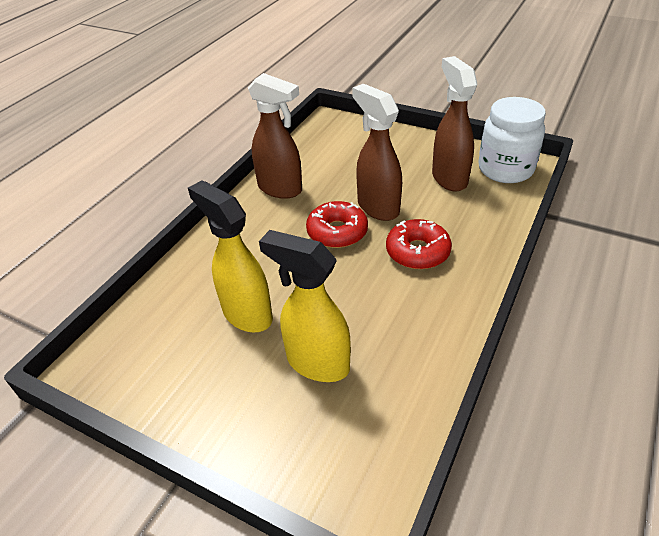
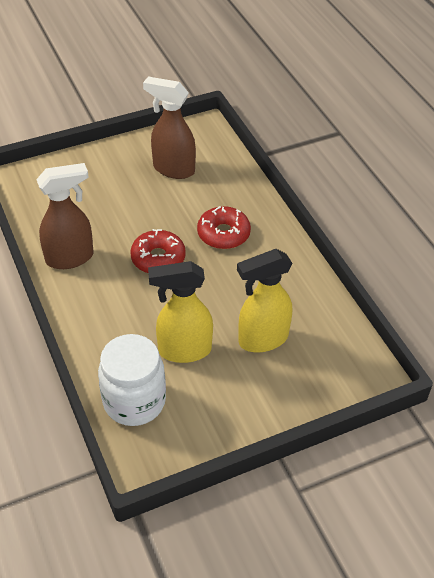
camera: 55 degrees left, 5 degrees up
(377, 207) = (158, 222): brown spray bottle -> none
(505, 169) = (198, 139): white jar -> white jar (134, 401)

